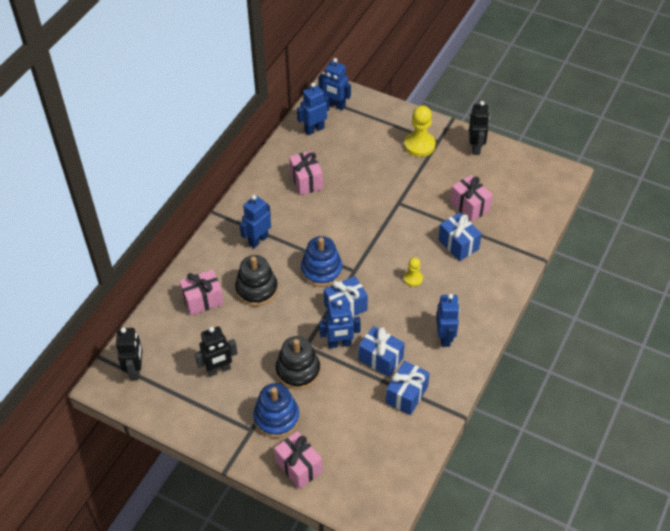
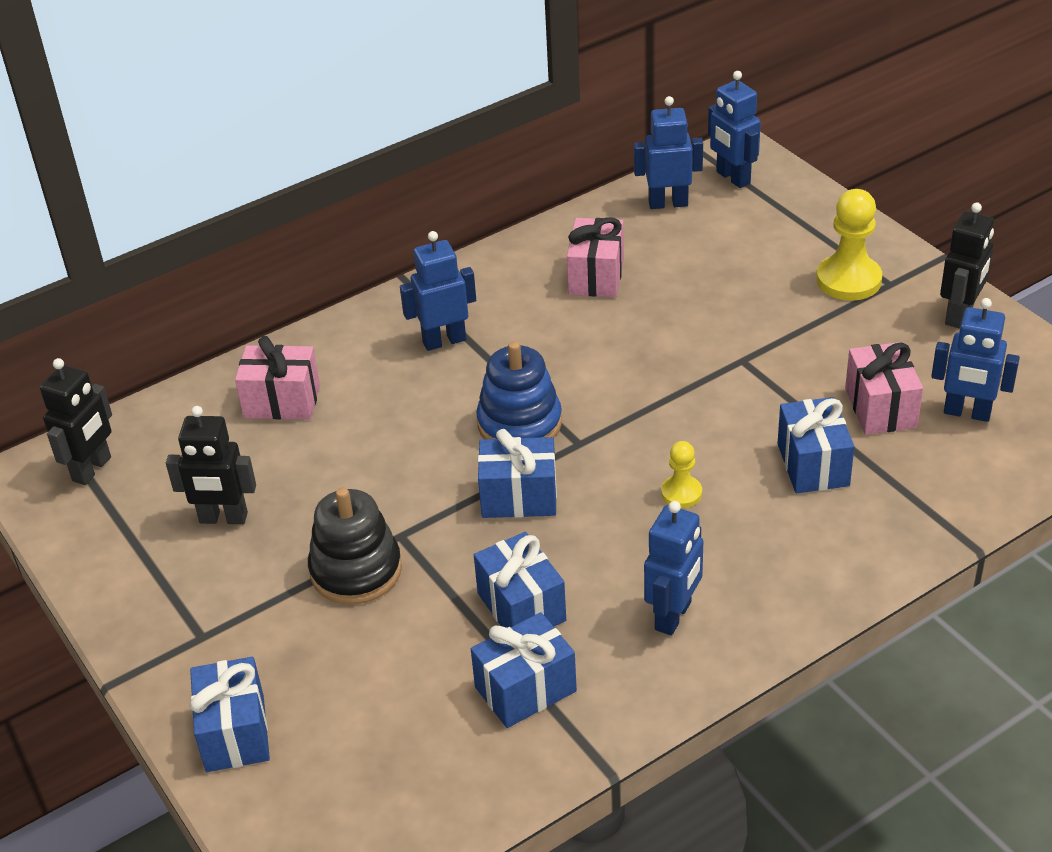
camera: 30 degrees right, 10 degrees down
(256, 289) = (384, 415): black stacking toy -> none
(276, 418) = (260, 634): blue stacking toy -> none
(298, 466) = (235, 733): pink gift -> blue gift
(339, 343) = (464, 553): blue robot -> blue robot (967, 413)

